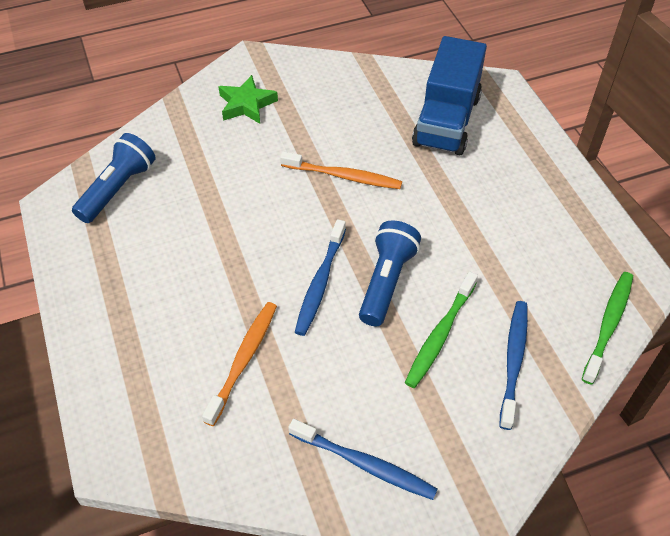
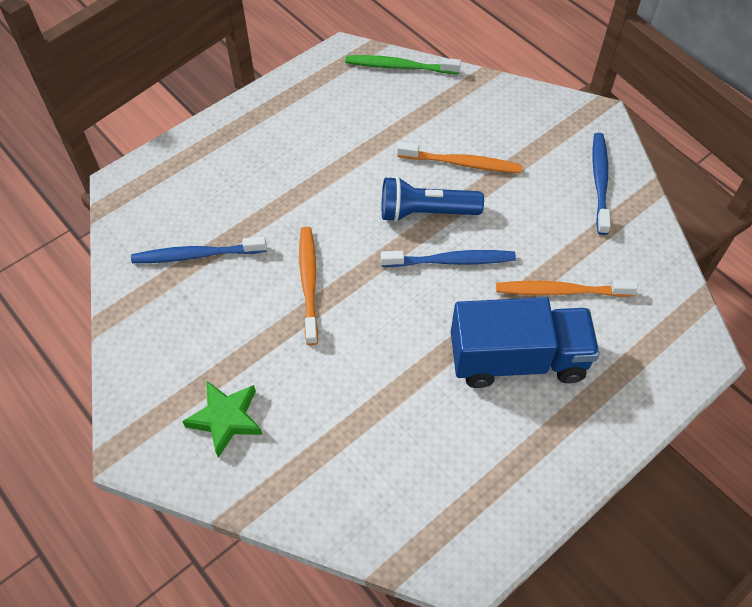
camera: 110 degrees left, 5 degrees up
(118, 189) = (416, 503): blue flashlight -> none
(440, 335) = (462, 163): green toothbrush -> orange toothbrush
(446, 121) = (194, 216): blue truck -> blue truck (517, 359)
(513, 361) = (462, 114): blue toothbrush -> blue toothbrush (196, 255)

